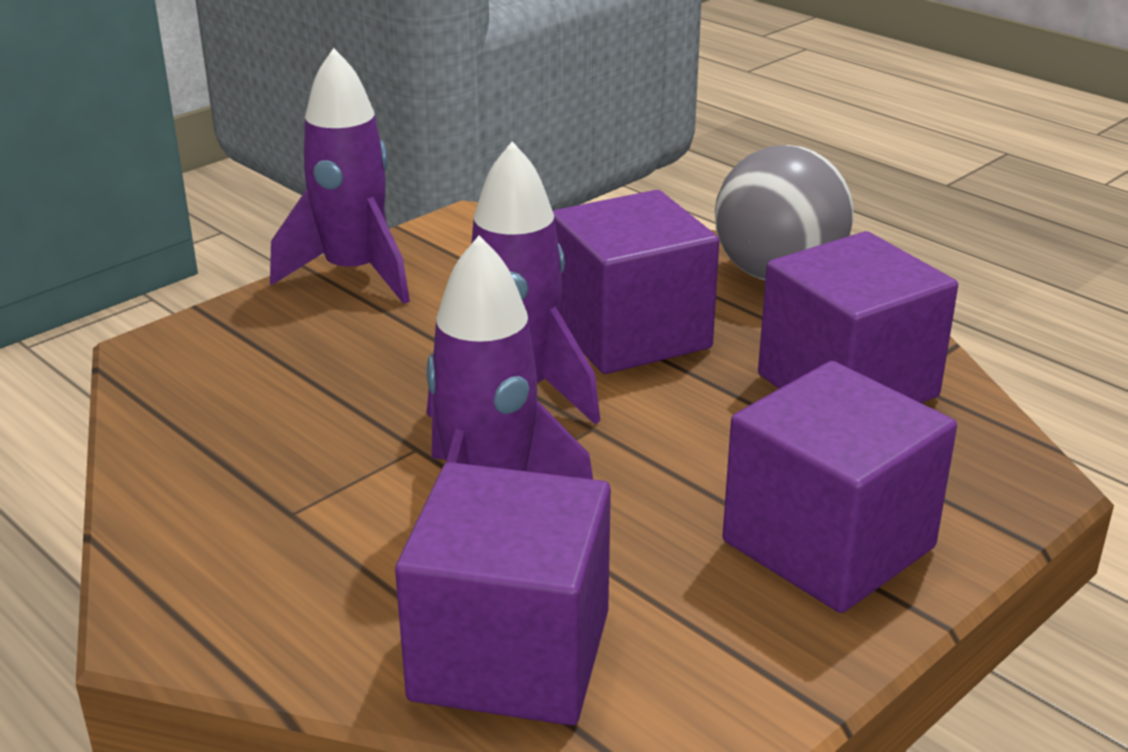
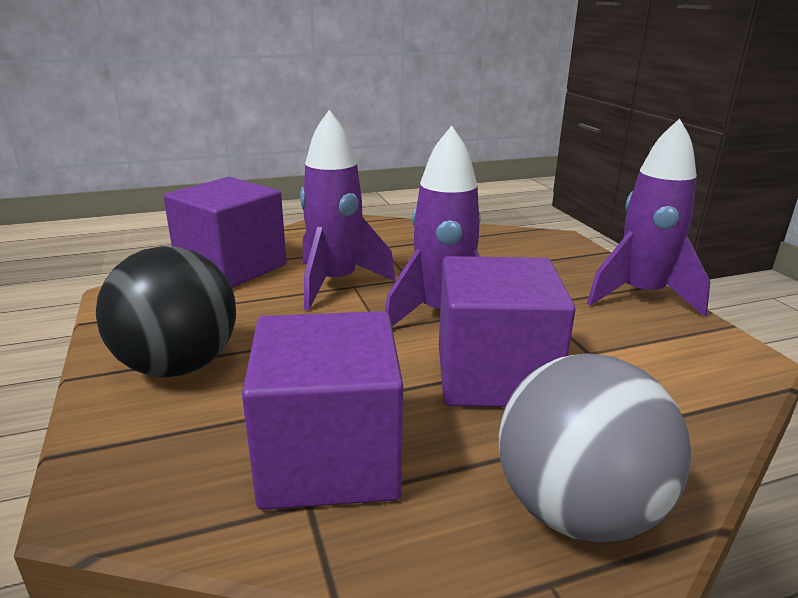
camera: 115 degrees right, 5 degrees down
(828, 544) = (178, 366): purple cube -> black ball

